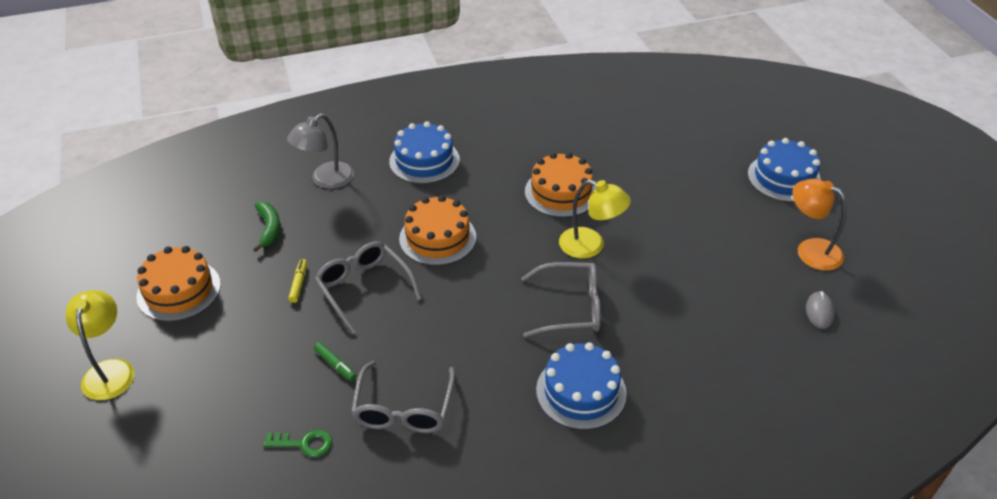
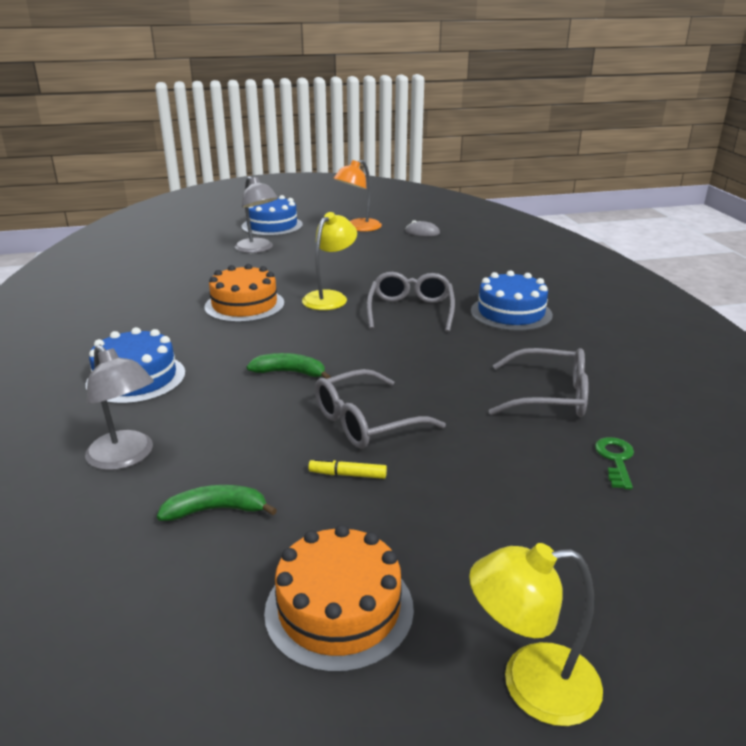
camera: 85 degrees left, 15 degrees down
(335, 364) = (493, 440): green marker -> none
(437, 238) = (290, 372): orange cake -> green banana
(705, 178) = (258, 249): none -> grey lamp

